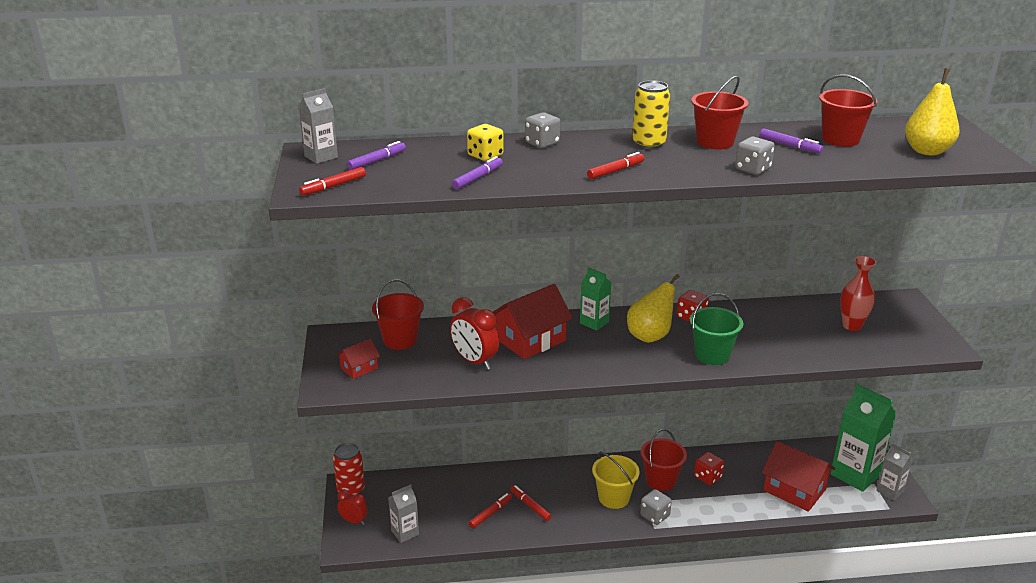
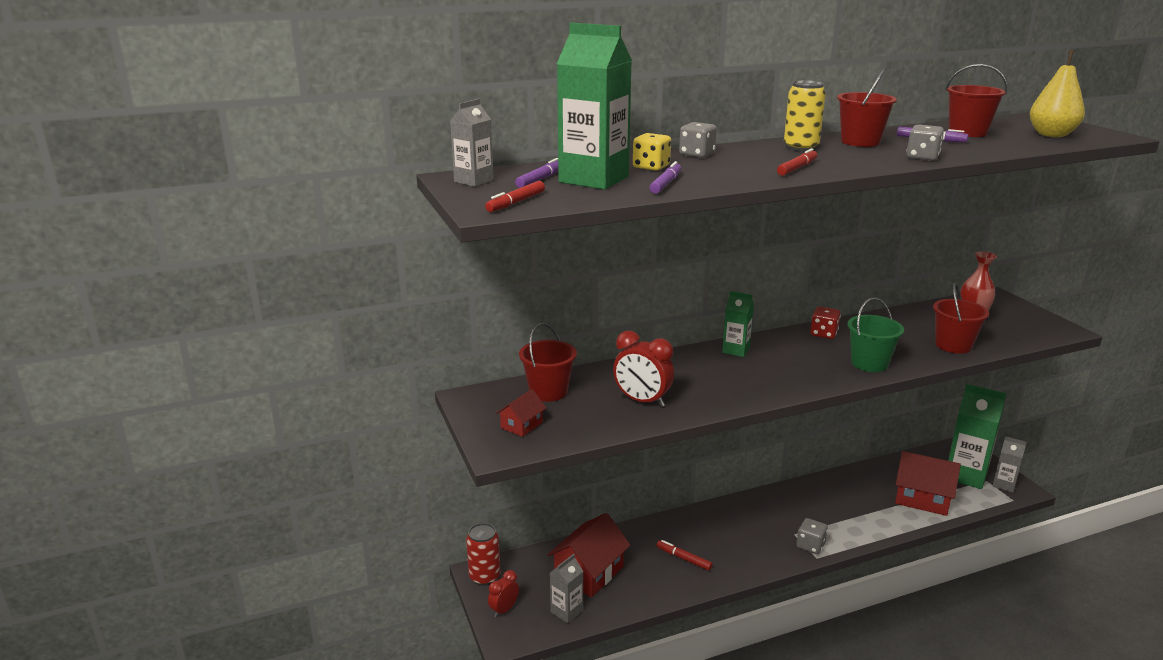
camera: 15 degrees left, 5 degrees down
(354, 521) = (504, 610): red clock -> red clock turned 60 degrees counterclockwise
(421, 166) = (593, 179): none -> green carton
(490, 513) = (647, 574): red marker -> none
(530, 340) = (685, 373): red house -> red house (589, 572)
(614, 498) = (761, 535): yellow bucket -> none
(650, 336) = (798, 355): yellow pear -> none
(661, 480) = (796, 511): red bucket -> red bucket (953, 345)
(707, 477) = (838, 500): red dice -> none

